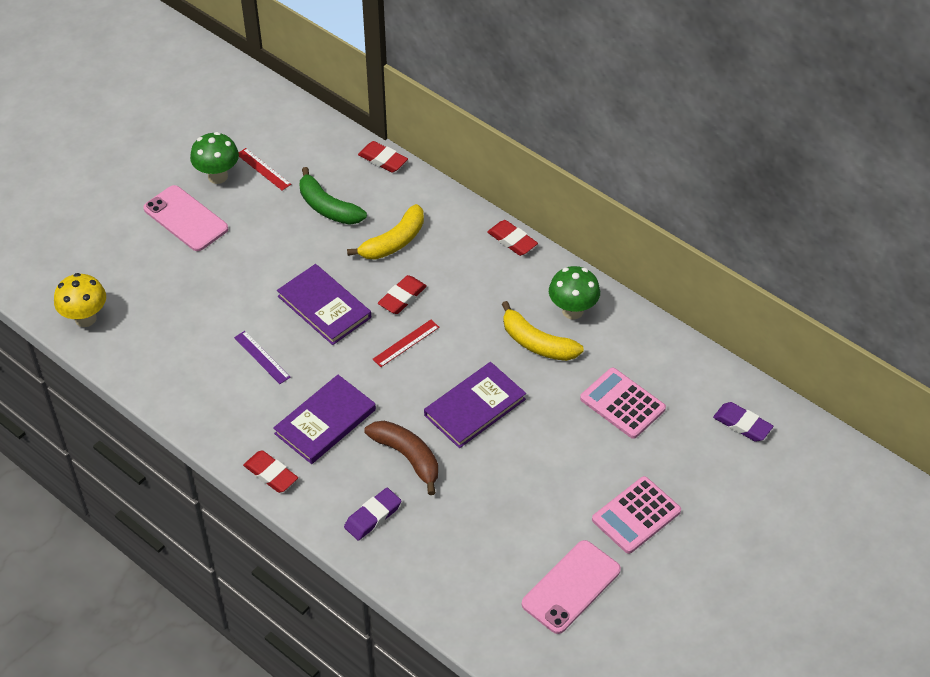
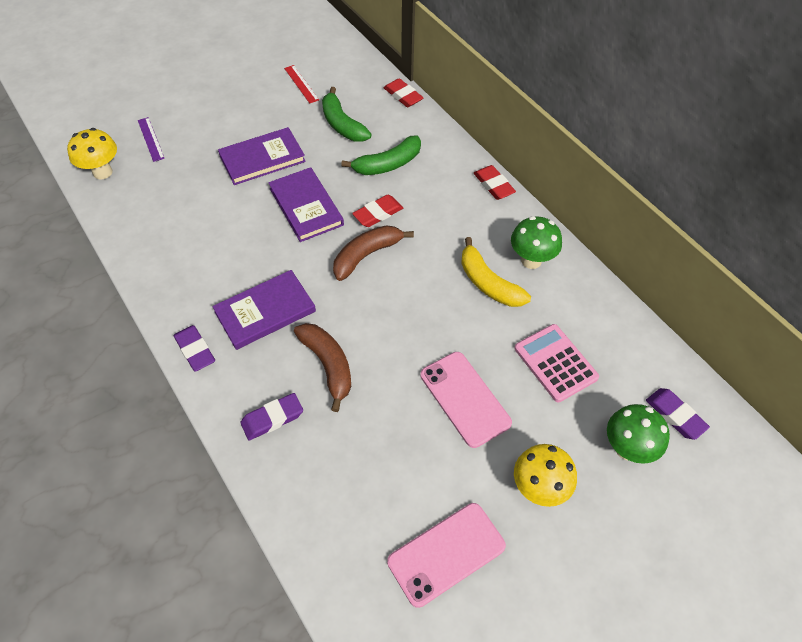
camera: 15 degrees right, 5 degrees up
(185, 219) = (221, 109): pink phone -> pink phone (464, 399)
(218, 176) = (262, 82): green mushroom -> green mushroom (627, 449)
(262, 357) = (234, 239): purple ruler -> purple ruler (151, 139)
(271, 474) = (195, 350): red eraser -> purple eraser
(394, 242) = (388, 164): yellow banana -> green banana
(406, 343) = (366, 255): red ruler -> brown banana
(475, 407) = (409, 331): purple book -> purple book (262, 158)
(636, 515) = (538, 488): pink calculator -> yellow mushroom

